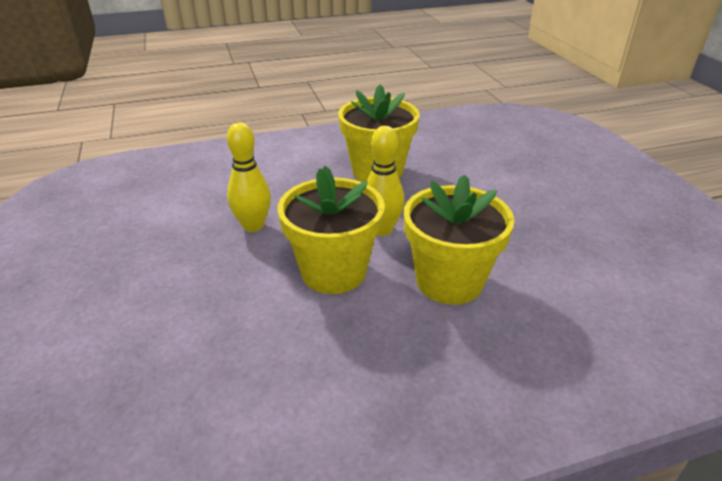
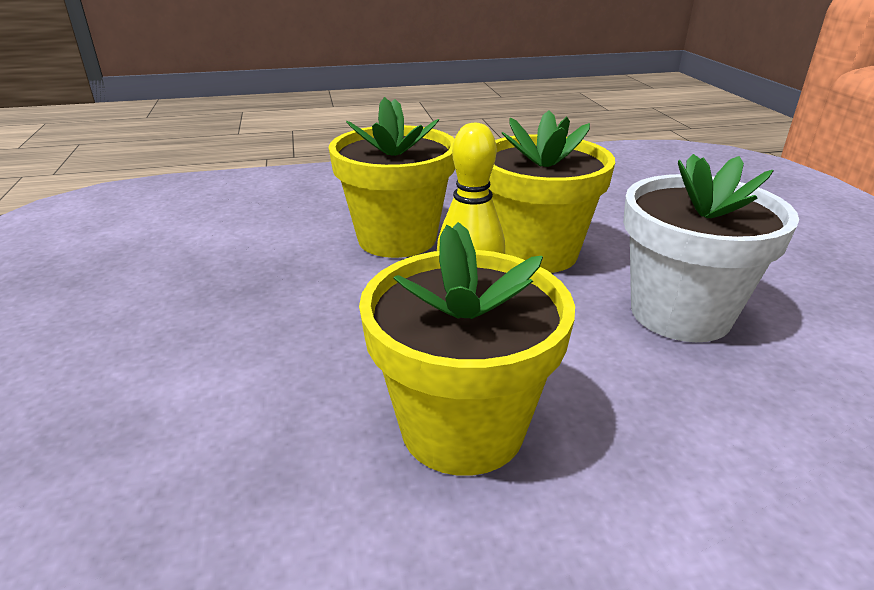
camera: 175 degrees left, 5 degrees down
(253, 226) = (680, 313): yellow bowling pin -> white flower pot

